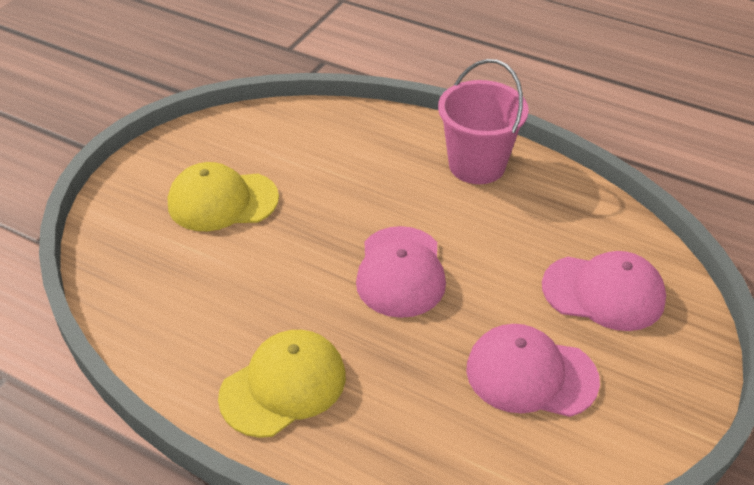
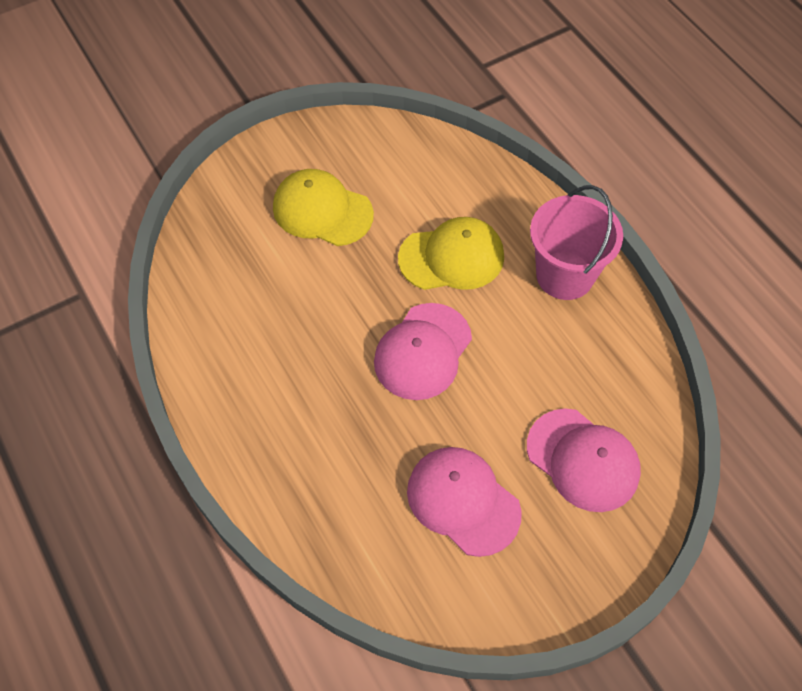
camera: 30 degrees right, 15 degrees up
(283, 386) = (265, 408): yellow cap -> yellow cap (452, 257)

